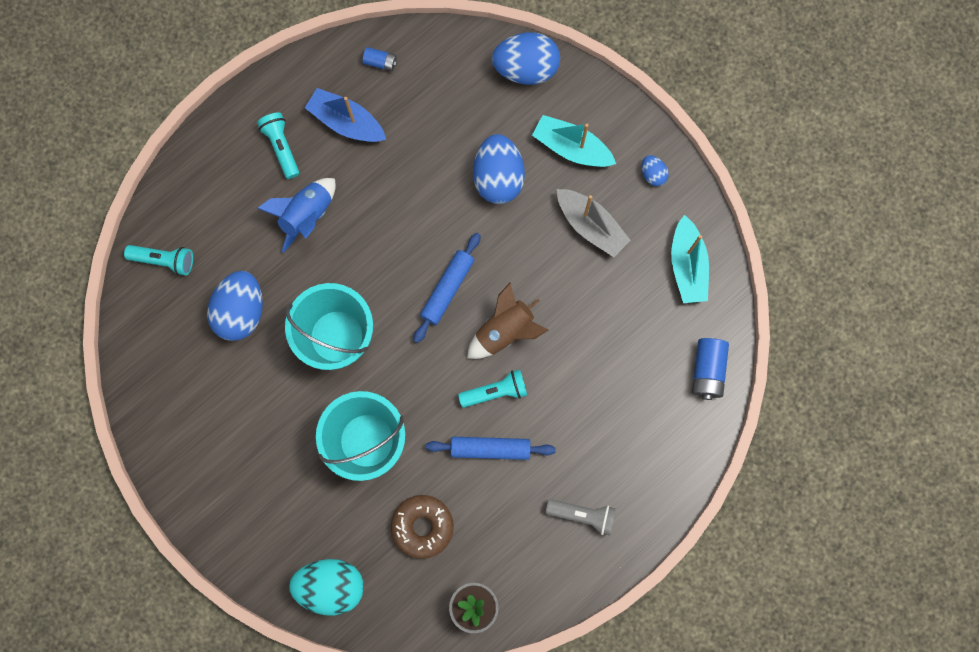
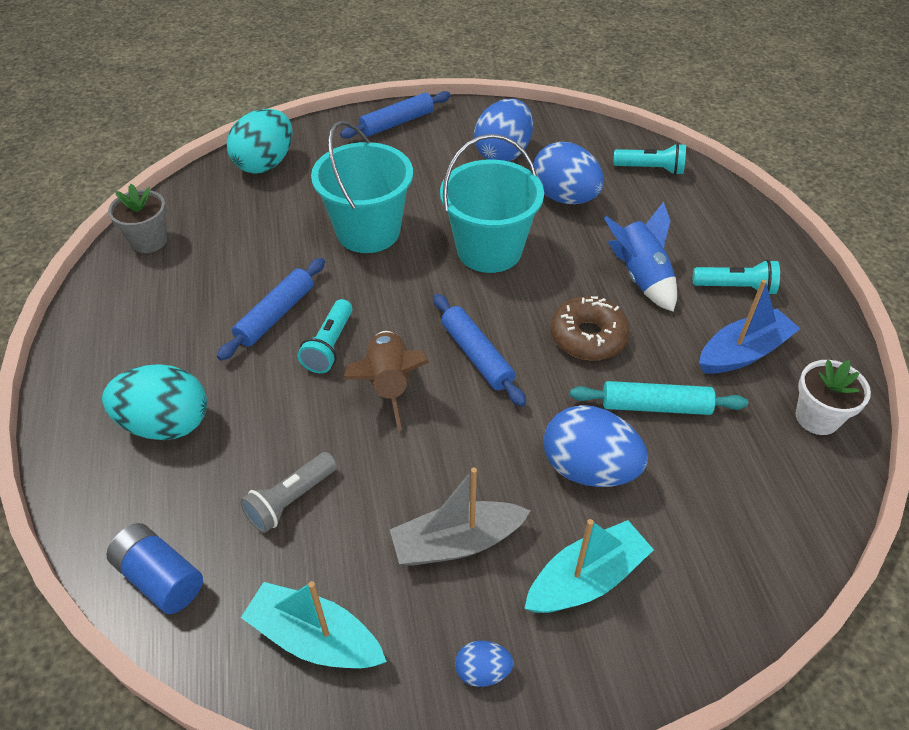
camera: 120 degrees right, 30 degrees down
(164, 260) = (651, 169): turquoise flashlight -> turquoise flashlight turned 120 degrees counterclockwise
(210, 509) = (397, 123): none -> blue rolling pin
(380, 62) = (817, 417): blue battery -> white flower pot
(422, 526) = (253, 236): brown donut -> brown donut (588, 337)
(426, 159) = (655, 406): none -> turquoise rolling pin
(526, 68) = (743, 583): blue egg -> blue egg (503, 153)
(583, 515) = (135, 359): grey flashlight -> grey flashlight (291, 500)
(617, 450) = (166, 424): none -> turquoise egg

